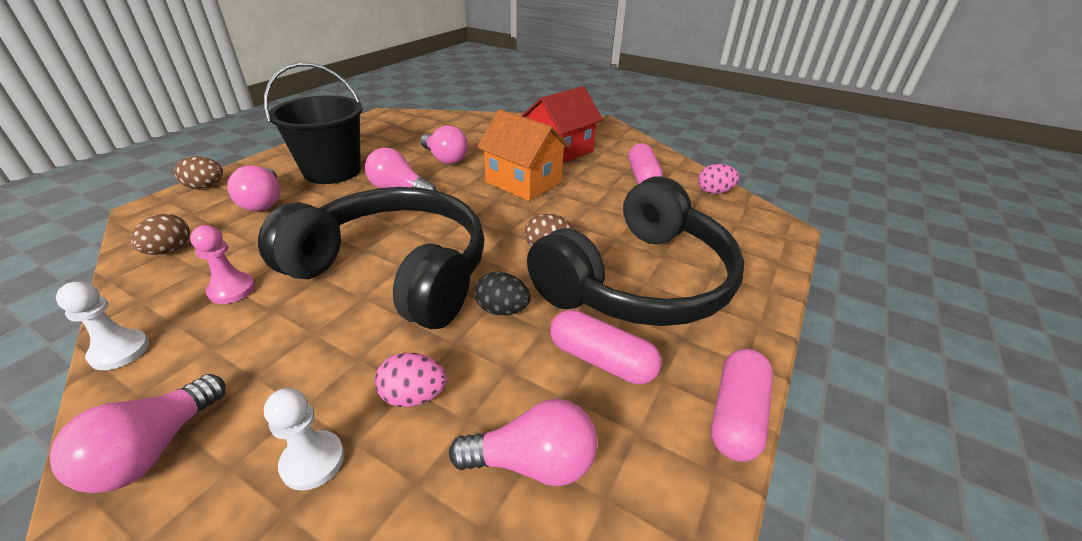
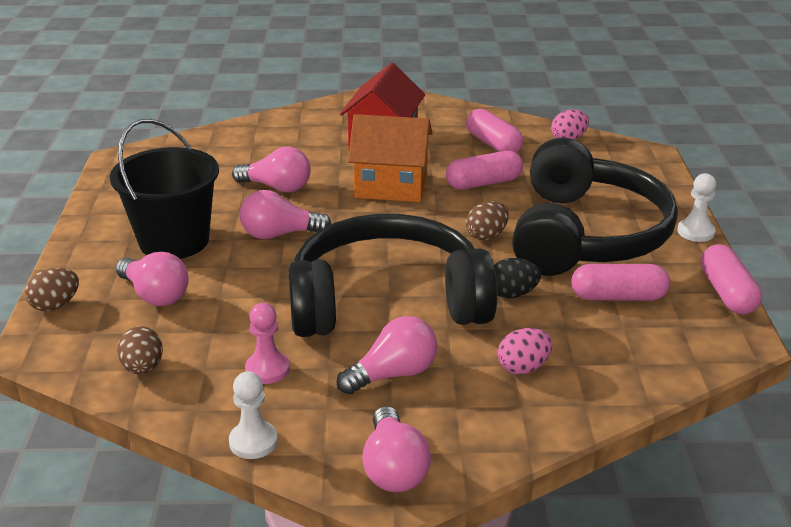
camera: 30 degrees left, 5 degrees down
(313, 461) = (509, 425): white pawn -> white pawn (695, 232)
(533, 462) = (640, 365): pink light bulb -> pink light bulb (393, 374)
(598, 203) = (483, 183): none -> pink capsule

